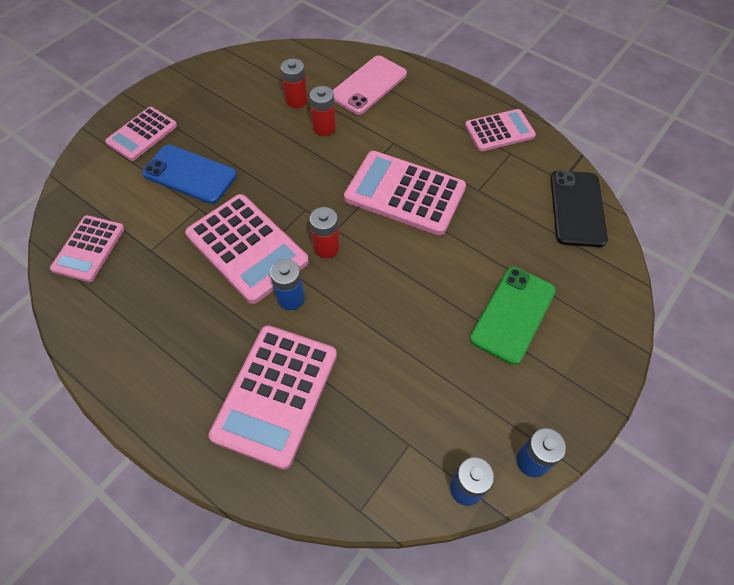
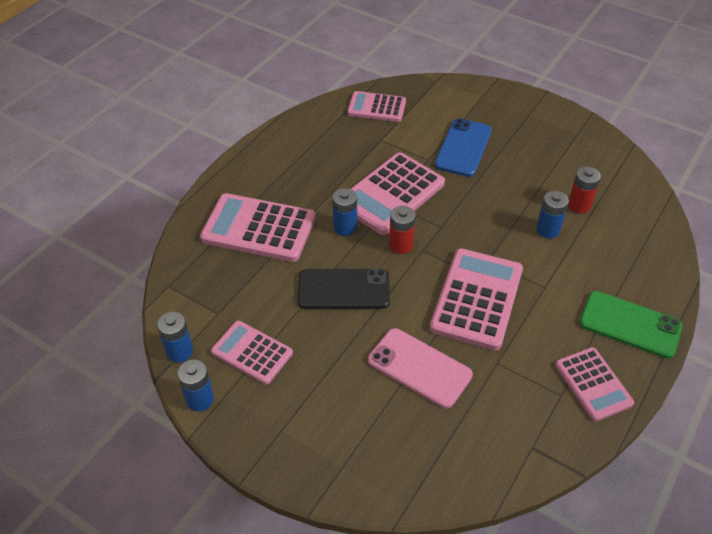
camera: 85 degrees right, 10 degrees down
(142, 134) = (501, 112): pink calculator -> pink calculator (252, 353)
(324, 128) = (548, 230): red battery -> blue battery
(368, 85) = (623, 260): pink phone -> pink phone (419, 368)
(513, 314) = (344, 390): green phone -> green phone (630, 324)
(577, 208) = (491, 459): black phone -> black phone (343, 289)

